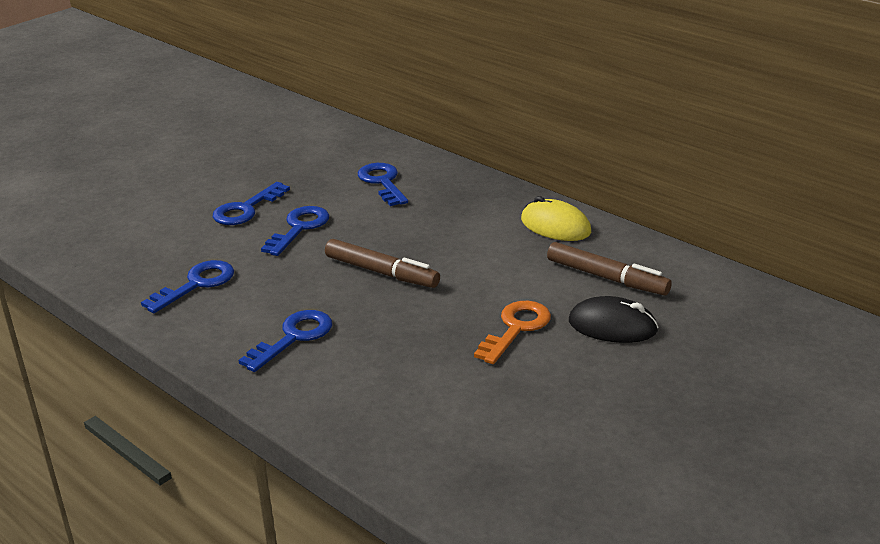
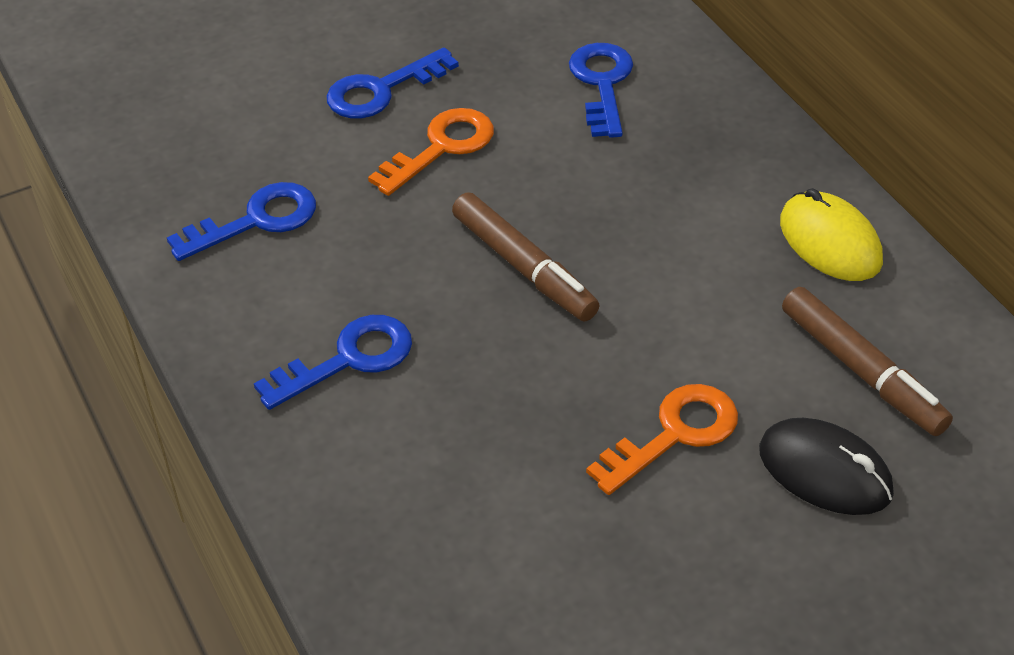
camera: 20 degrees right, 15 degrees up
(299, 228) = (441, 148): blue key -> orange key

